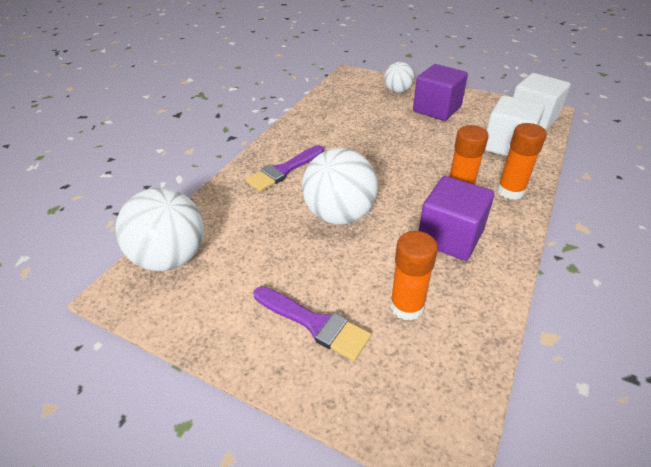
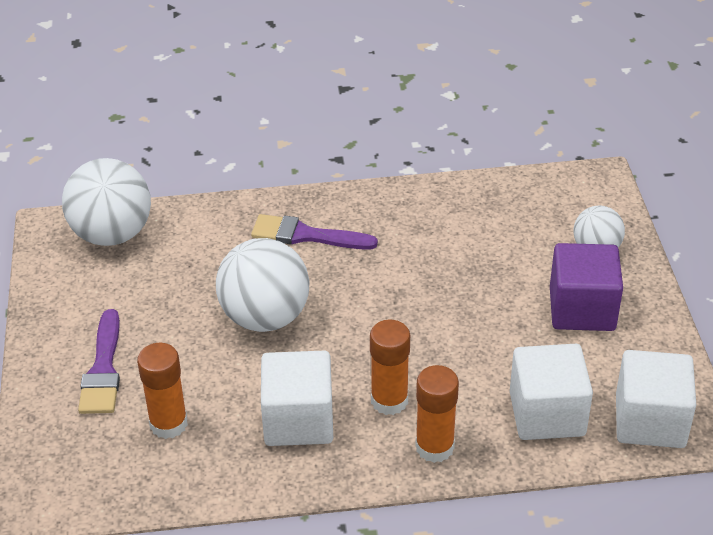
camera: 55 degrees right, 0 degrees up
(450, 237) = (298, 420): purple cube -> white cube

